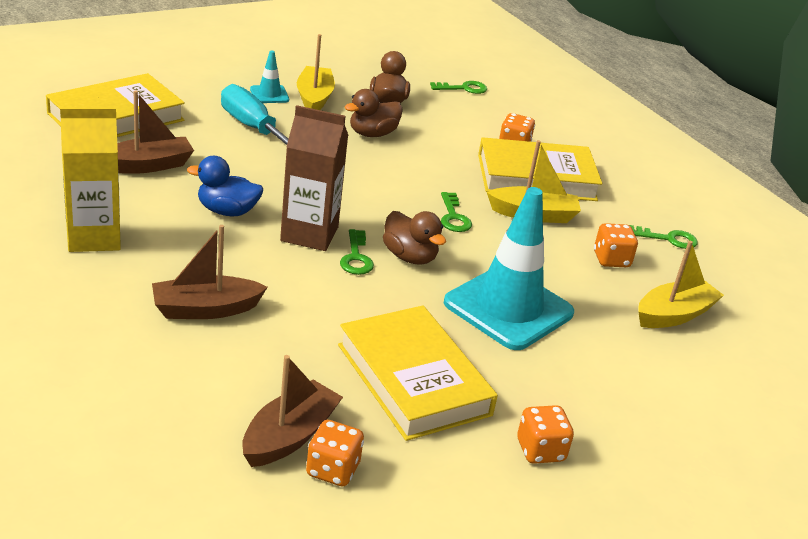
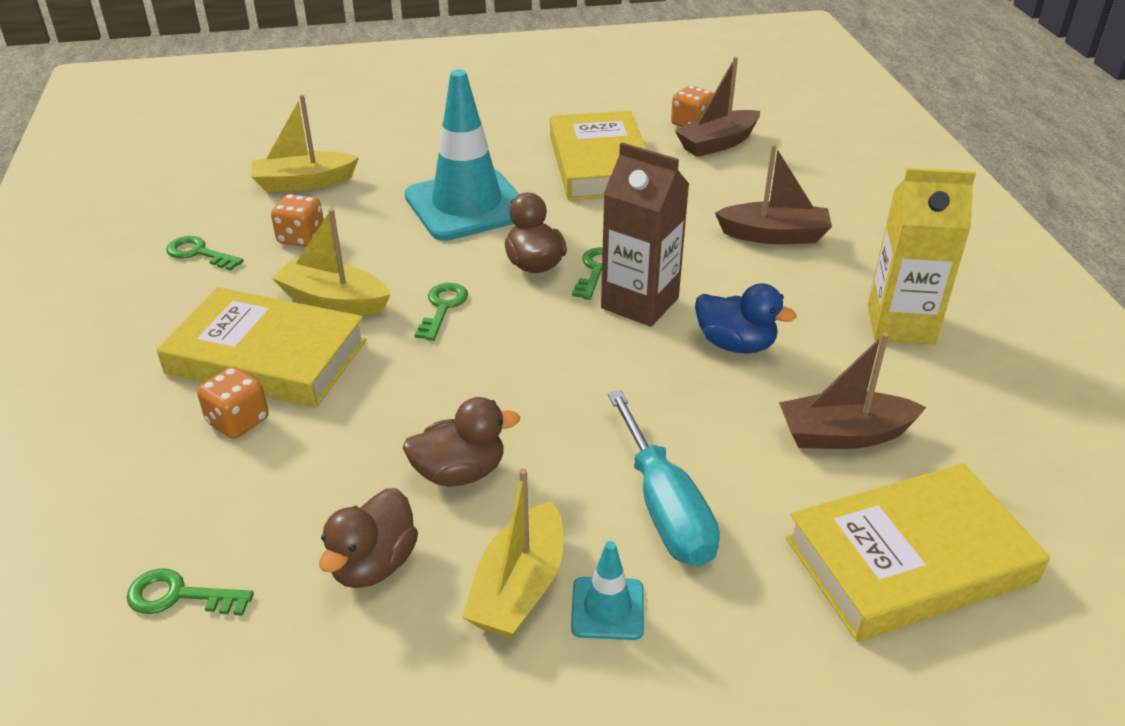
camera: 155 degrees left, 5 degrees up
(540, 450) = (530, 116): orange dice -> none

